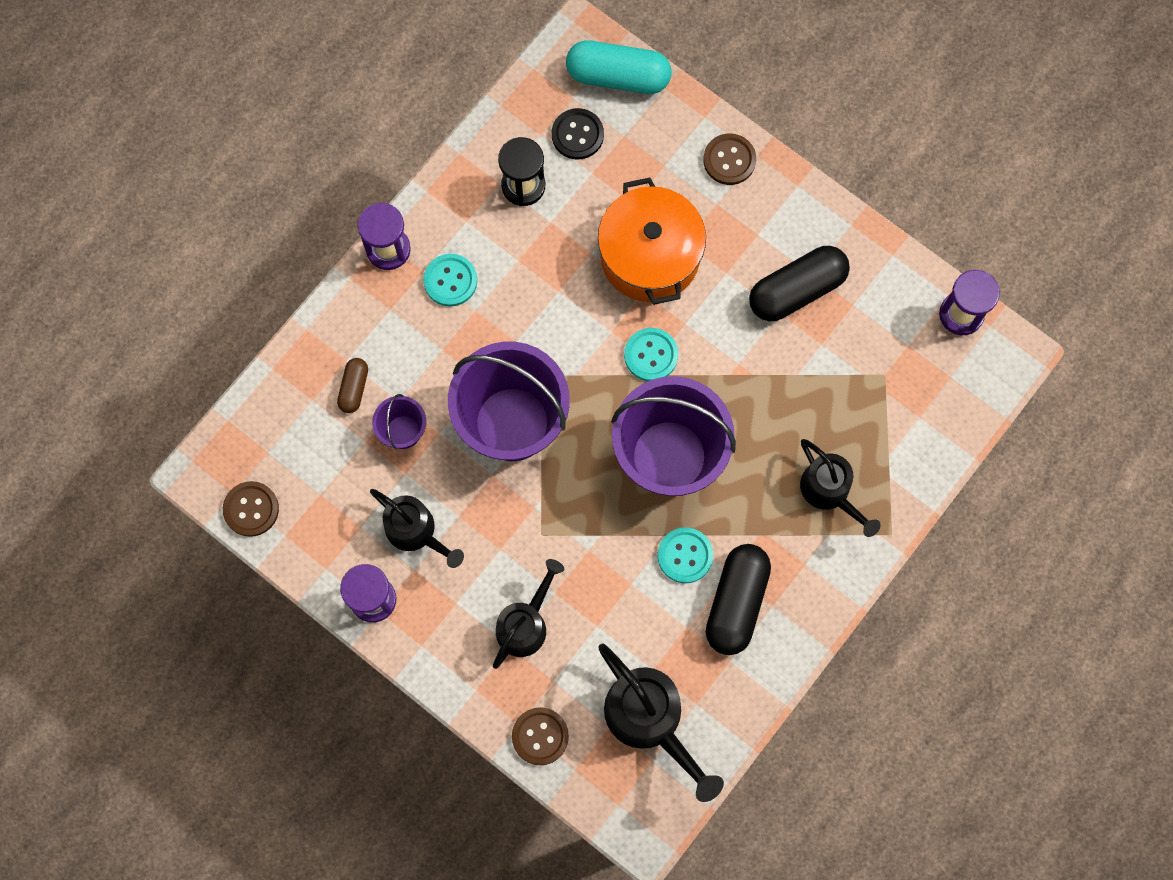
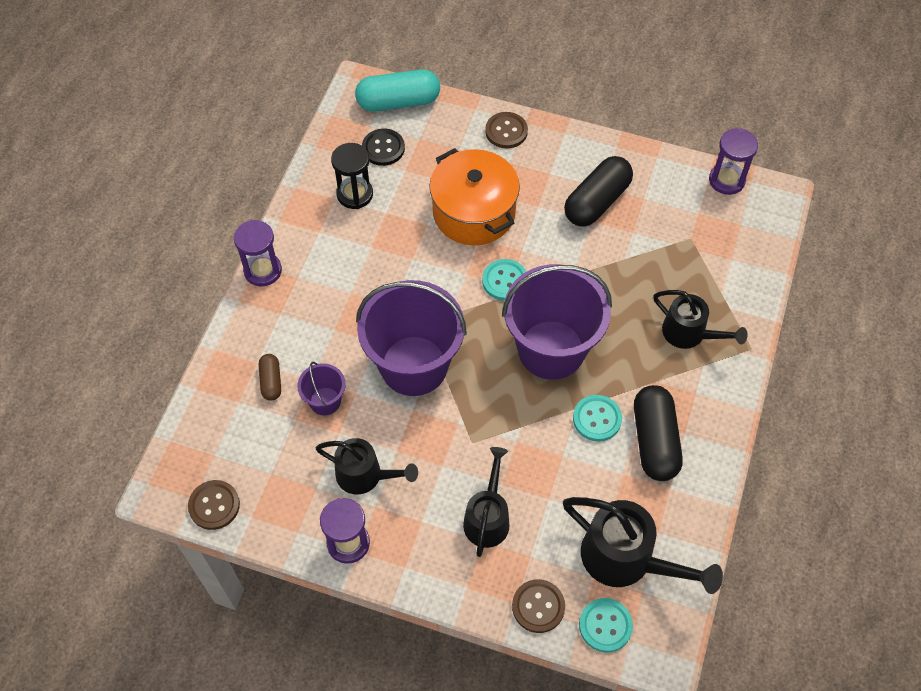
camera: 20 degrees left, 15 degrees down
(450, 281) = (322, 277): turquoise button -> turquoise button (605, 625)

